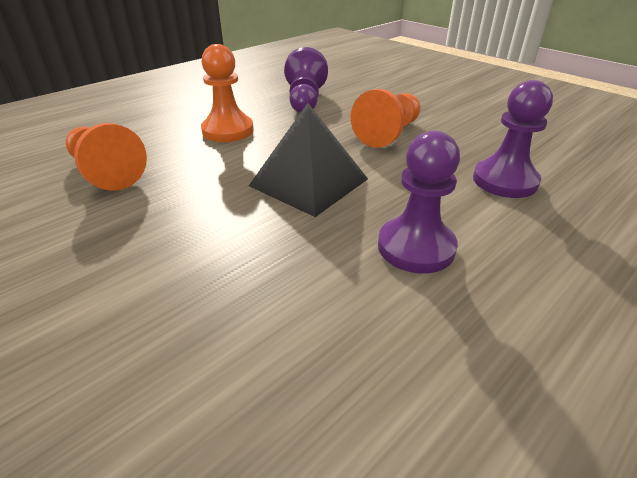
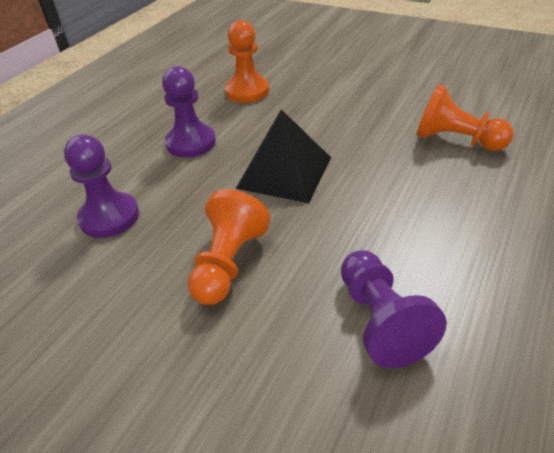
camera: 165 degrees right, 5 degrees up
(228, 131) = (418, 217): orange pawn -> orange pawn (247, 91)

